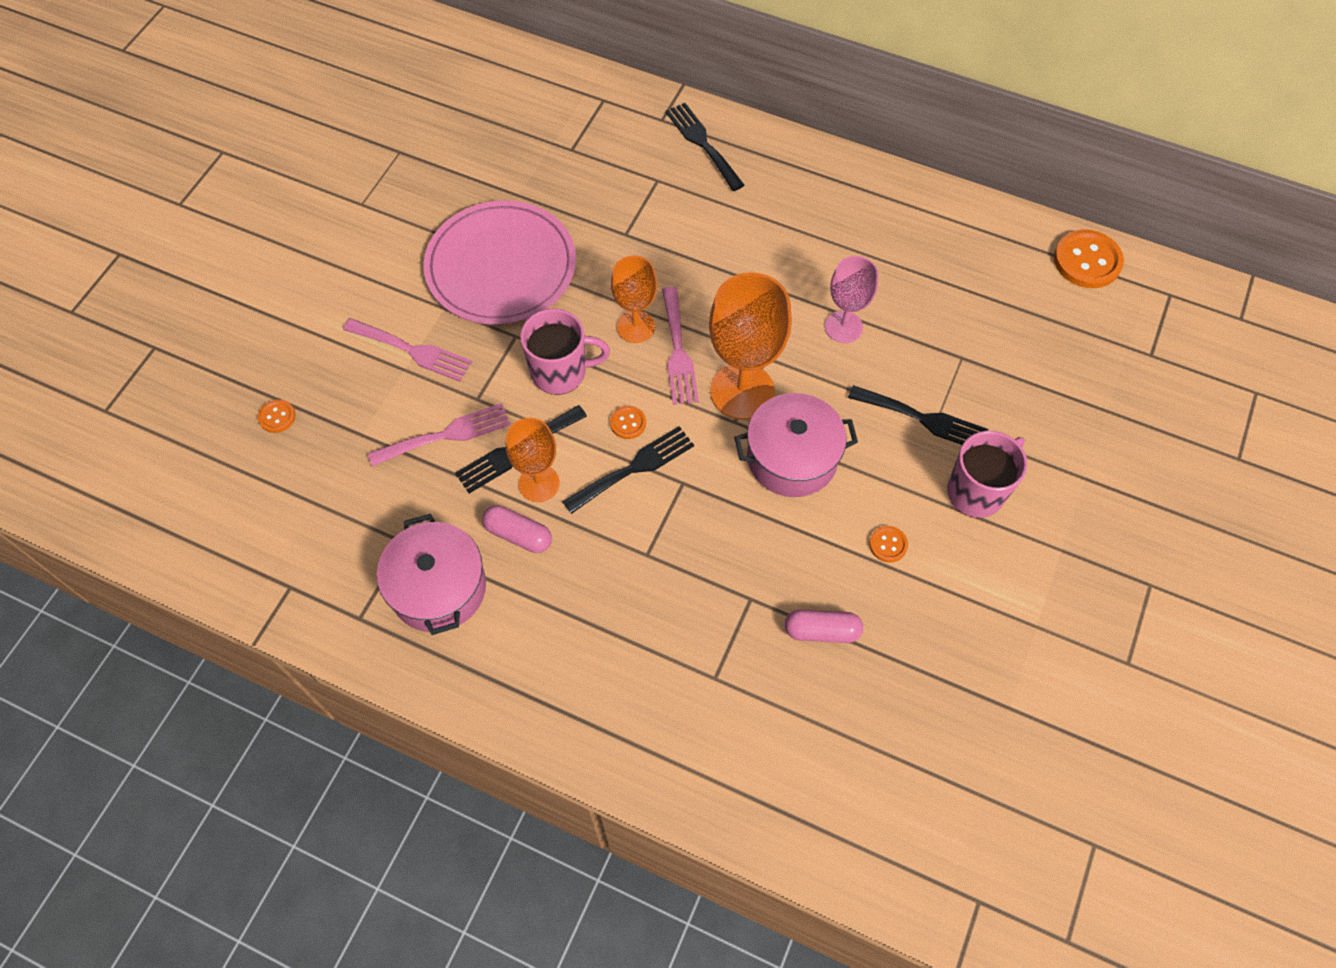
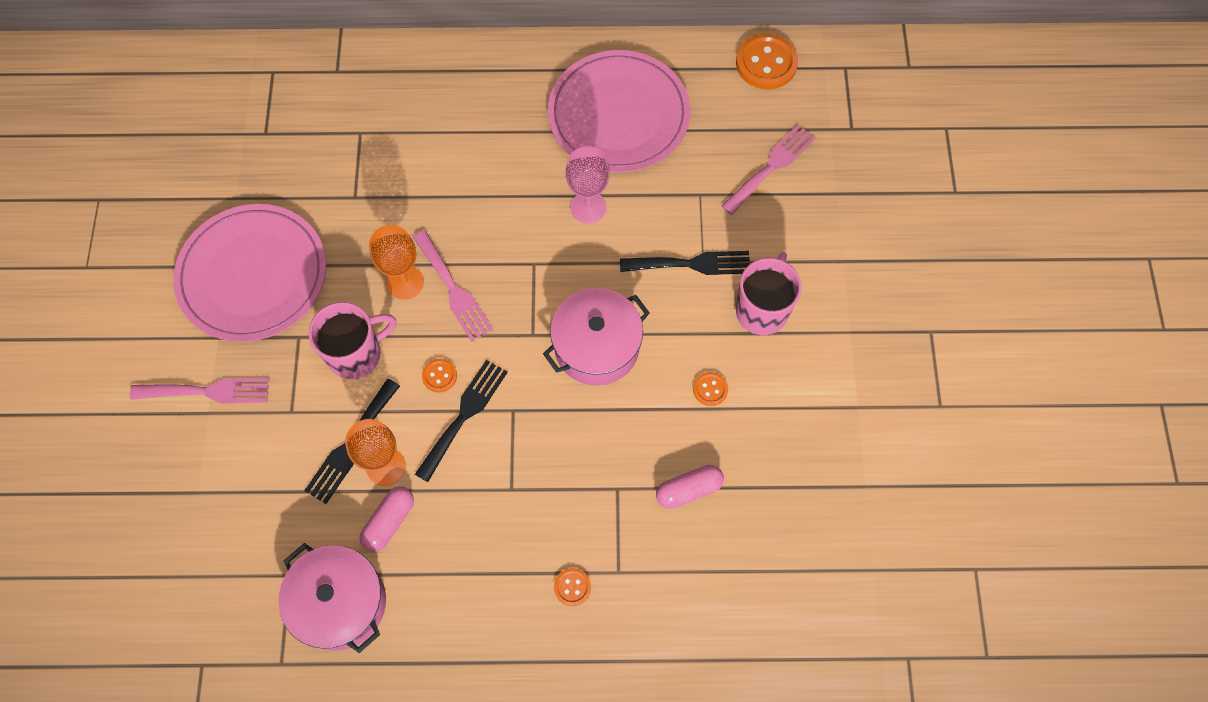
camera: 25 degrees left, 5 degrees up
(277, 417) = (108, 510): orange button -> orange button (572, 587)
(446, 435) = (279, 458): pink fork -> pink fork (771, 166)
(518, 535) = (389, 522): pink capsule -> pink capsule turned 60 degrees counterclockwise
(702, 143) = (385, 80): black fork -> none
(742, 391) = (527, 304): orange goblet -> none
(913, 254) = (618, 115): none -> pink plate

